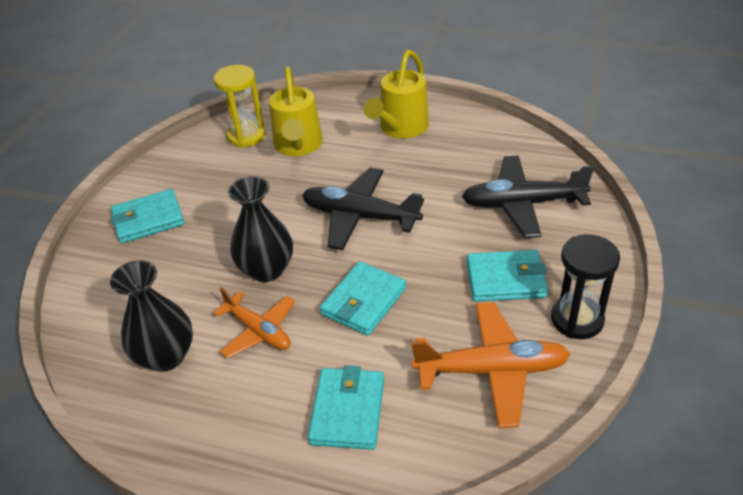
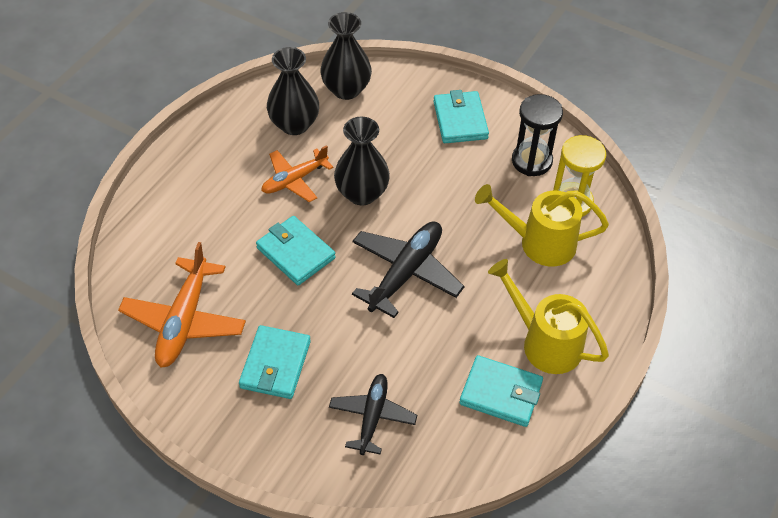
camera: 100 degrees right, 10 degrees up
(101, 322) = (346, 89): none -> black vase
(348, 411) = (193, 221): turquoise wallet -> turquoise wallet (501, 393)
(522, 204) = (372, 417): black plane -> black plane, size x0.66
(577, 319) = (205, 402): black hourglass -> black hourglass (531, 161)

